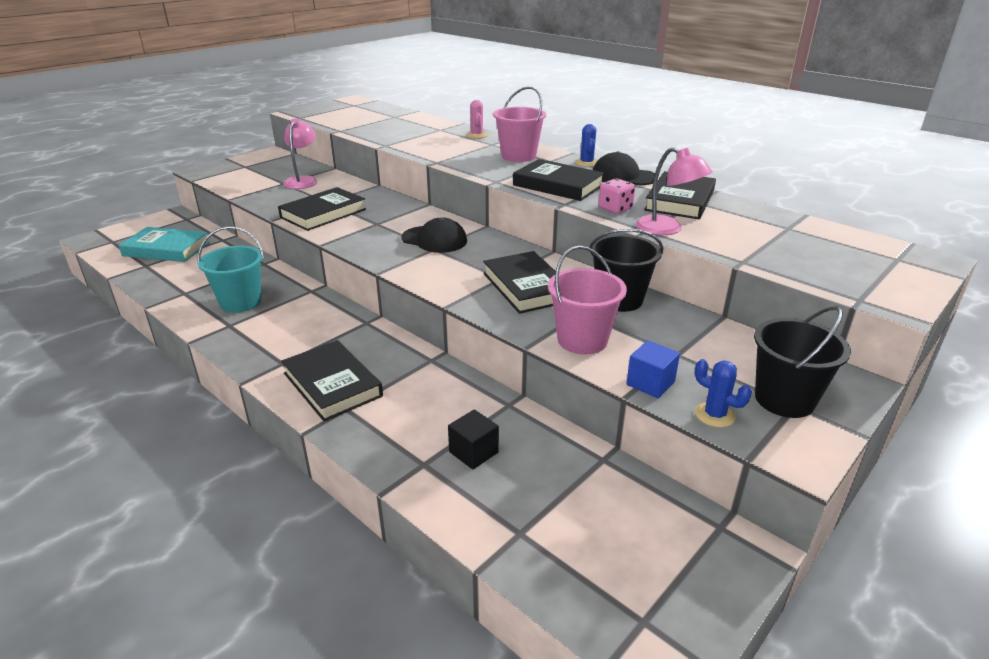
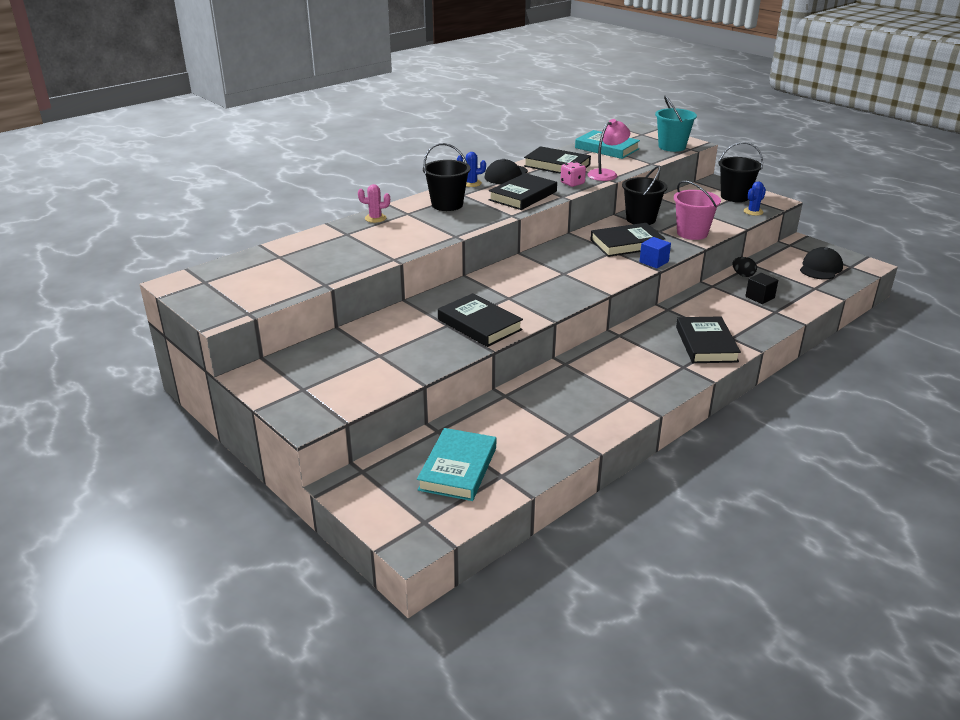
camera: 85 degrees left, 0 degrees up
(241, 302) = (588, 398): turquoise bucket -> turquoise bucket (672, 147)
(302, 180) = (375, 343): pink lamp -> none
(332, 384) = (706, 344): black book -> black book turned 60 degrees counterclockwise
(434, 240) = (546, 273): black cap -> black cap (820, 268)
(518, 156) = (447, 205): pink bucket -> black bucket
(555, 442) = (743, 275): none -> black egg
(650, 383) = (731, 221): blue cube -> blue cube (654, 262)
(785, 231) = (606, 148): none -> turquoise book

